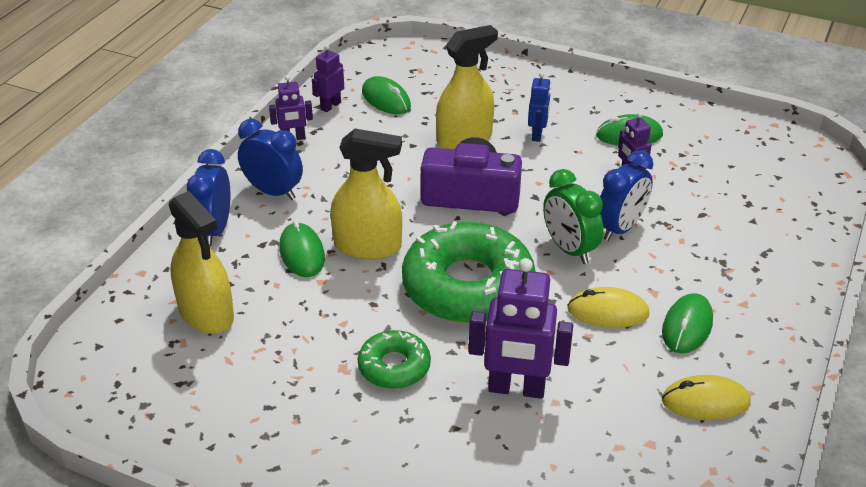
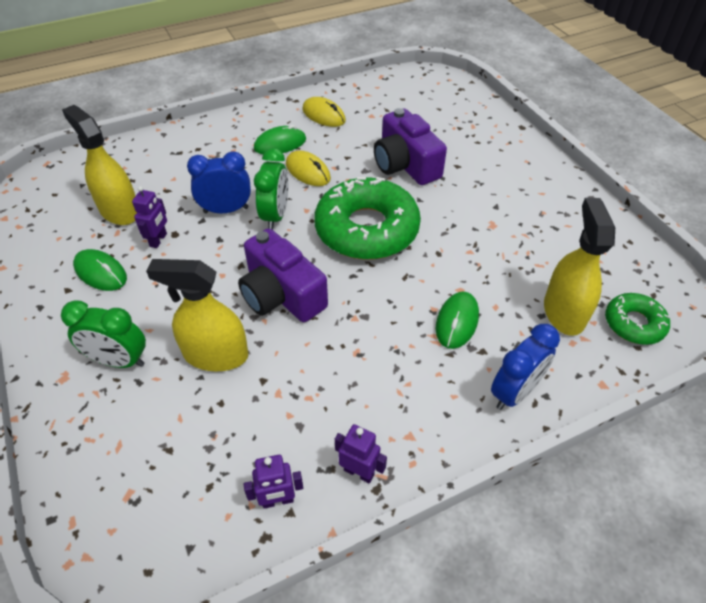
camera: 140 degrees left, 10 degrees up
(273, 192) = (433, 405): blue clock -> none
(368, 246) = (402, 298): yellow spray bottle -> yellow spray bottle (119, 211)
(386, 99) = (215, 466): green mouse -> none
(394, 367) = (461, 209): green donut -> green donut (634, 324)
(516, 389) = (405, 164): purple robot -> purple camera
(523, 106) = (119, 361): none -> green clock
(537, 135) = (157, 319): blue robot -> none

